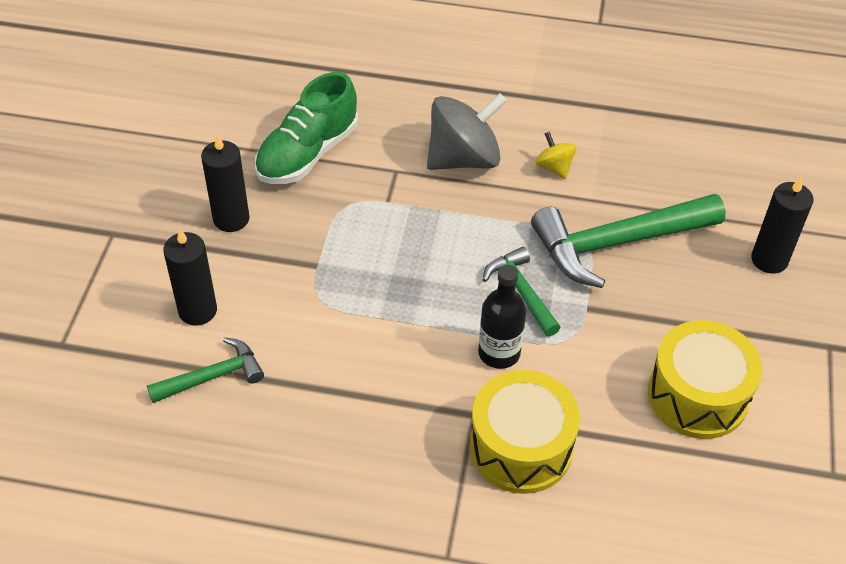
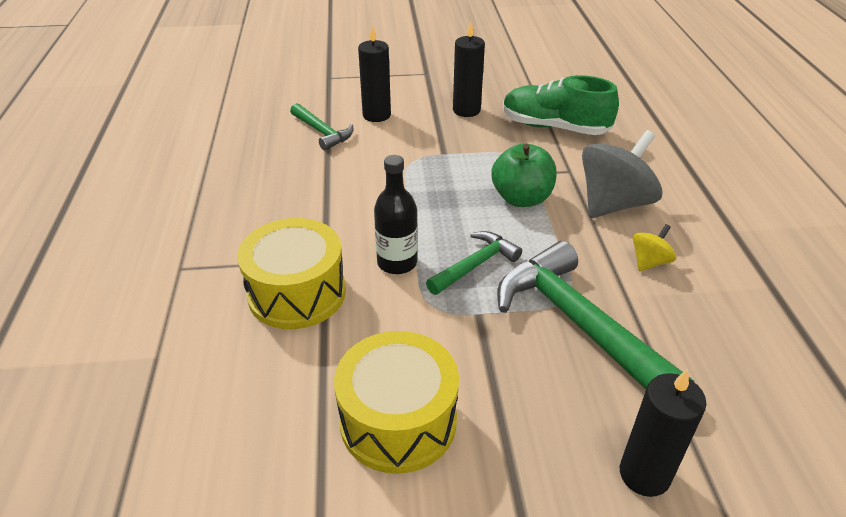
camera: 75 degrees right, 10 degrees down
(429, 224) = (521, 198): none -> green apple
(464, 158) = (614, 204): grey spinning top -> grey spinning top turned 90 degrees counterclockwise

